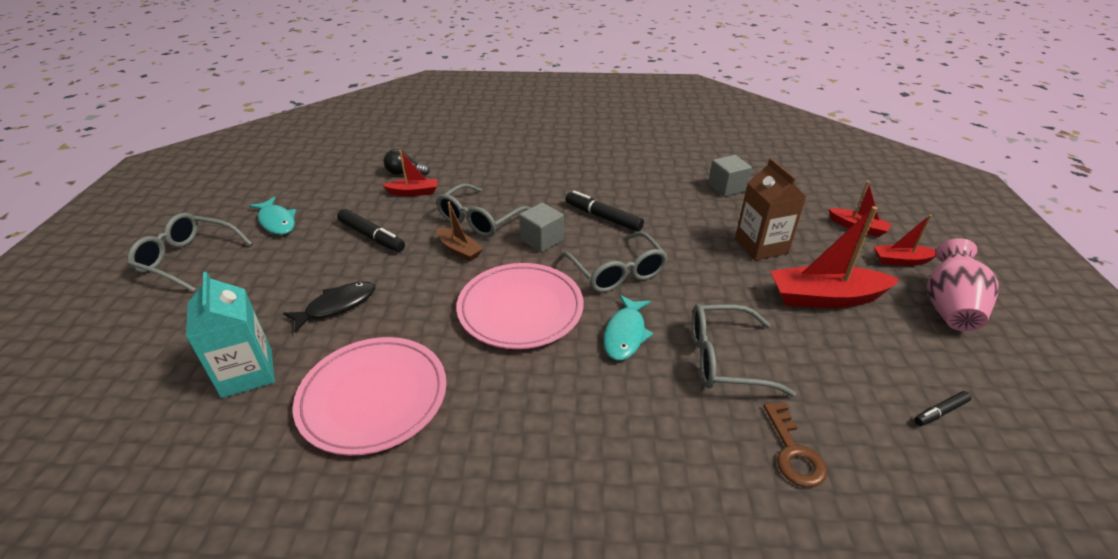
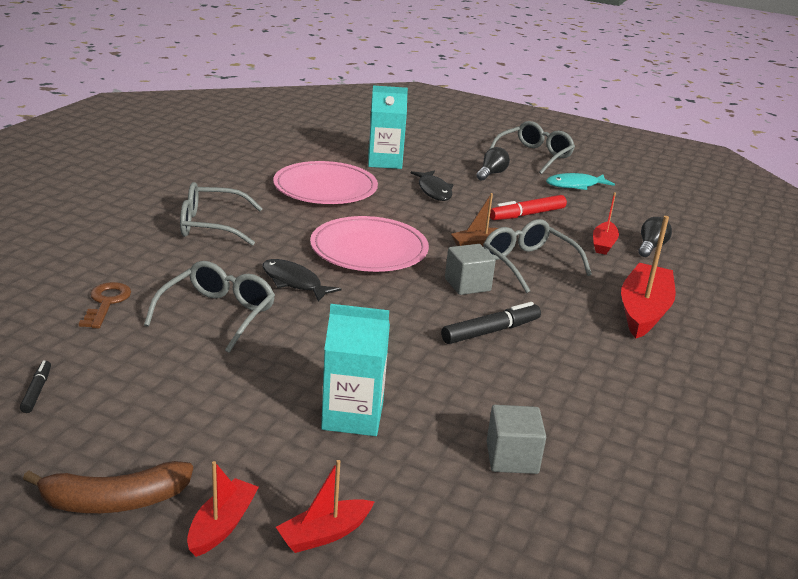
camera: 110 degrees right, 10 degrees down
(262, 277) = (491, 174): none -> black light bulb
(371, 236) = (527, 214): black marker -> red marker
(617, 272) = (381, 306): grey glasses -> grey glasses (211, 225)
(625, 334) = (294, 282): turquoise fish -> black fish
(761, 246) = (352, 416): brown carton -> turquoise carton
(793, 452) = (106, 303): brown key -> brown key turned 75 degrees clockwise
(825, 298) = (227, 412): red boat -> red boat (643, 311)
(949, 307) = (114, 501): pink vase -> brown banana

